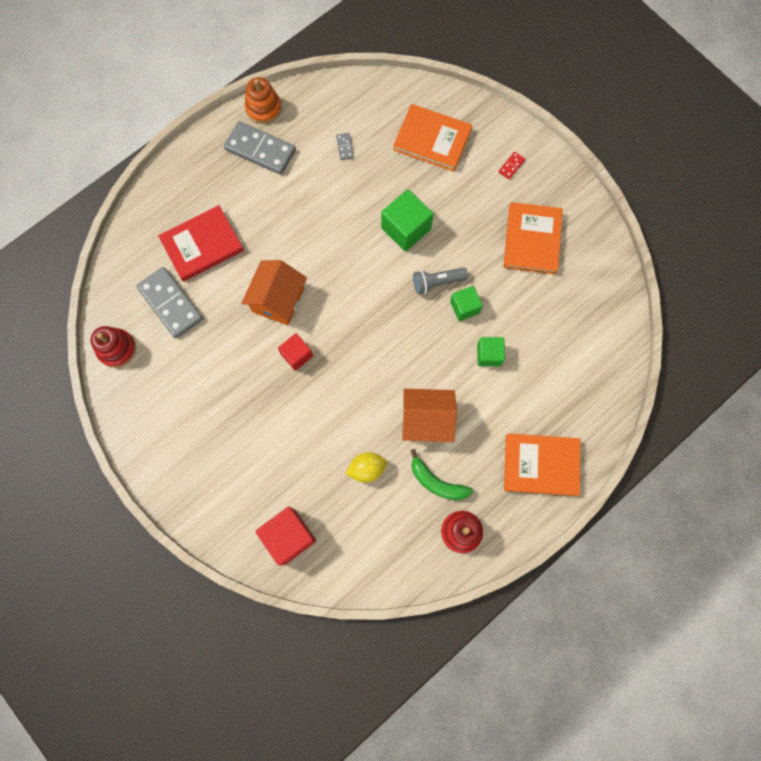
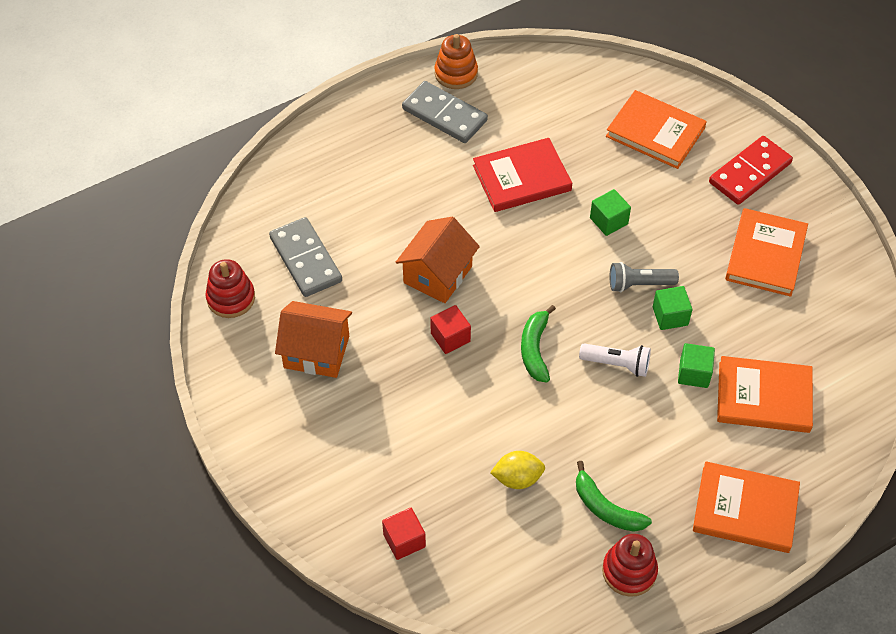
camera: 10 degrees right, 20 degrees down
(202, 245) = (356, 203): red book -> red book (521, 178)
(289, 536) = (404, 540): red cube -> red cube, size x0.62
(345, 147) = (547, 126): grey domino -> none
(364, 354) = (535, 349): none -> green banana
(406, 229) = (608, 221): green cube -> green cube, size x0.62
(426, 420) = (603, 435): orange house -> orange house (316, 352)
(429, 357) = (617, 364): none -> white flashlight
(511, 166) = (750, 173): red domino -> red domino, size x2.36
(544, 366) = (763, 397): none -> orange book

